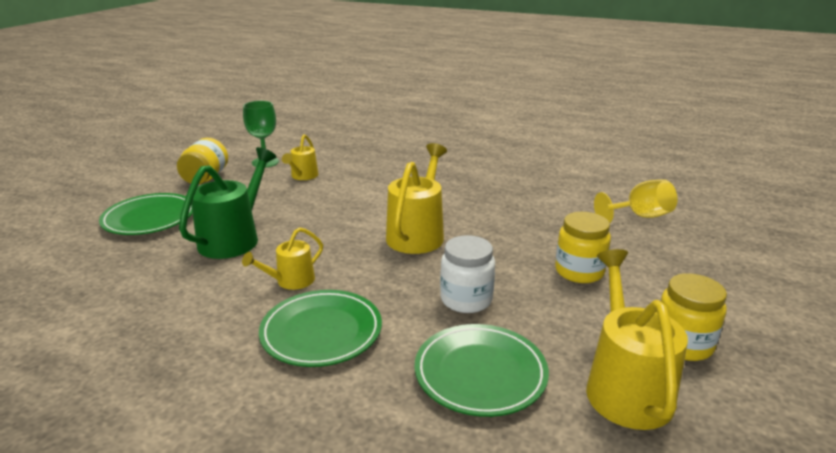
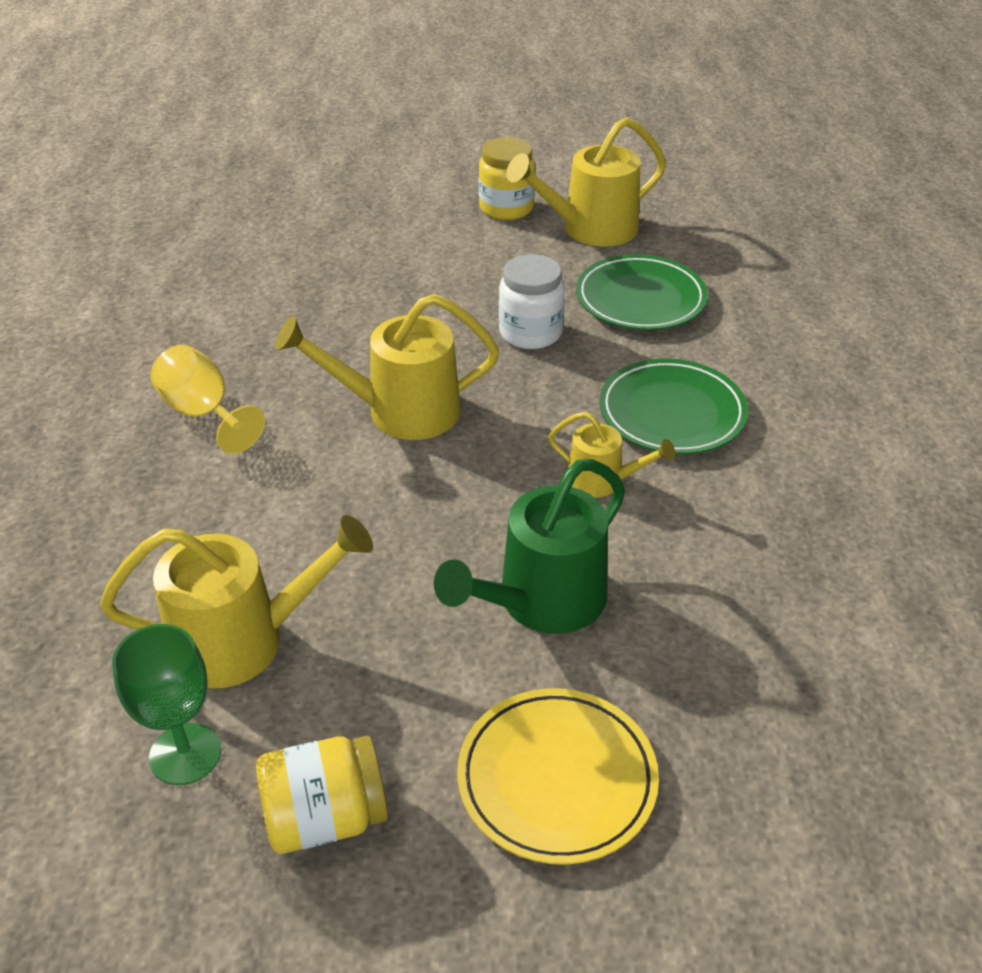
camera: 115 degrees left, 15 degrees up
(149, 218) = (557, 779): green plate -> yellow plate
(234, 238) = (541, 602): green watering can -> green watering can turned 45 degrees counterclockwise
(303, 176) = (244, 640): yellow watering can -> yellow watering can, size x1.77
(579, 271) = (415, 271): yellow jar -> none
(640, 216) = (239, 245): yellow goblet -> yellow goblet (203, 413)

